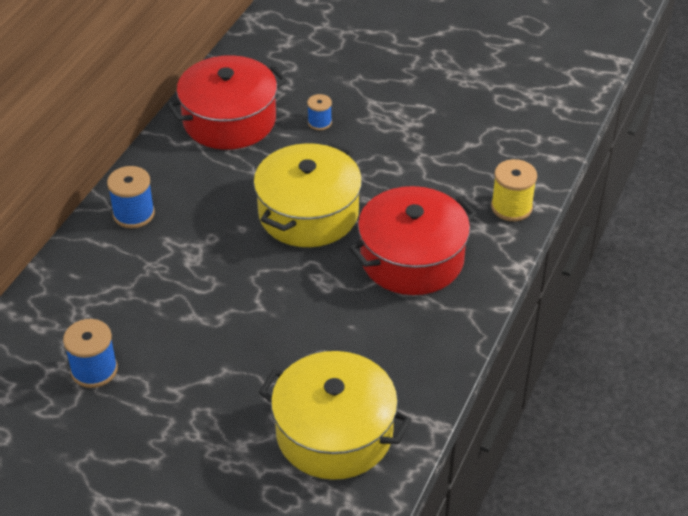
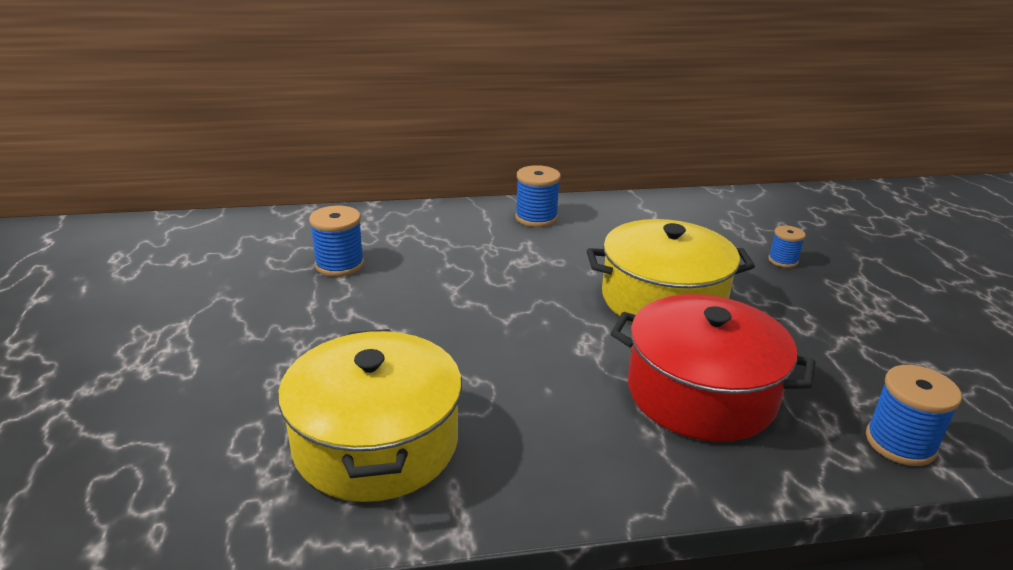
camera: 55 degrees right, 15 degrees down
(229, 120) = (705, 218): red pot -> none
(511, 207) = (900, 443): yellow spool -> blue spool

